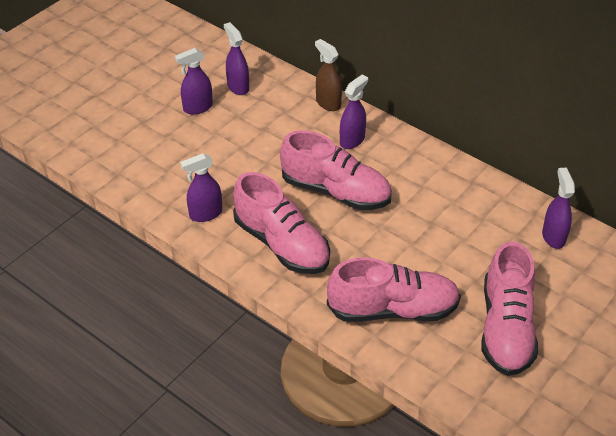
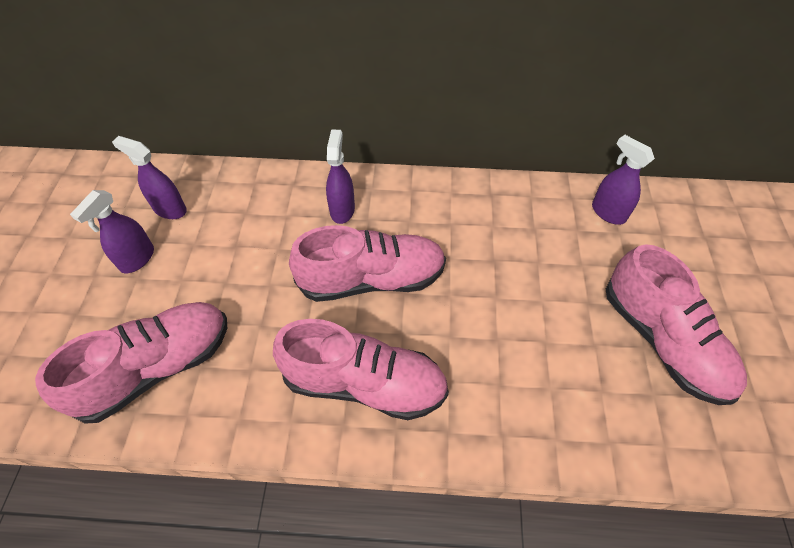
camera: 35 degrees left, 10 degrees up
(205, 214) = (243, 398): purple spray bottle -> none
(328, 103) = (285, 180): brown spray bottle -> none
(393, 309) = (546, 392): pink shoe -> pink shoe (157, 368)

